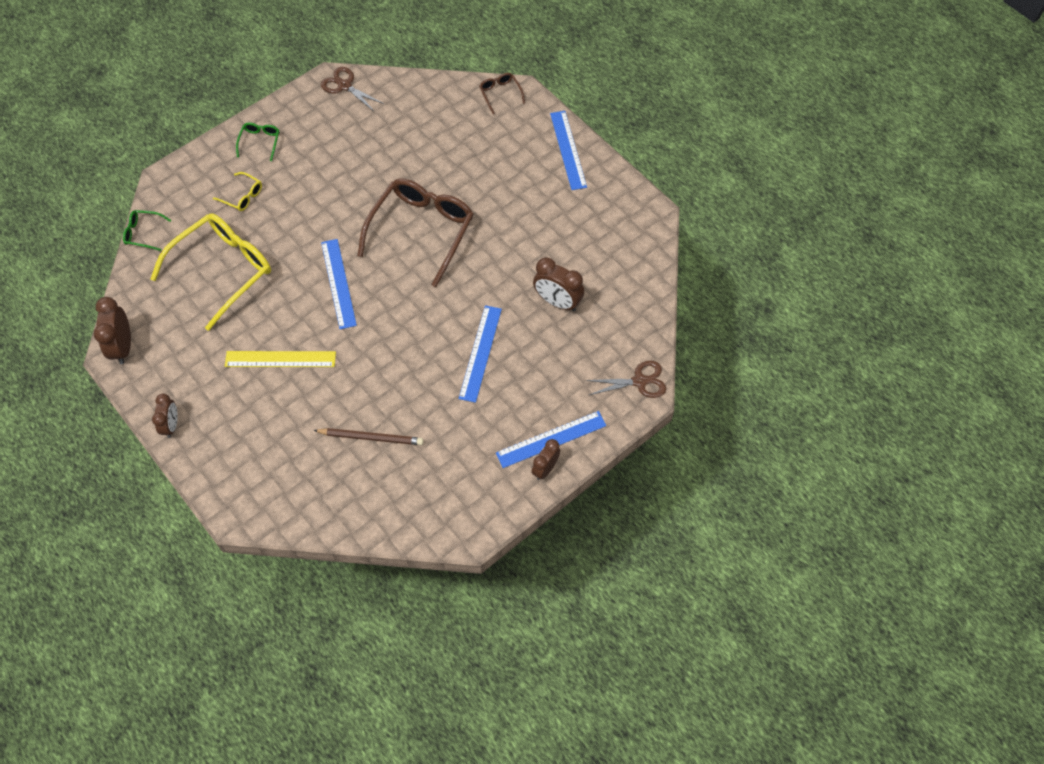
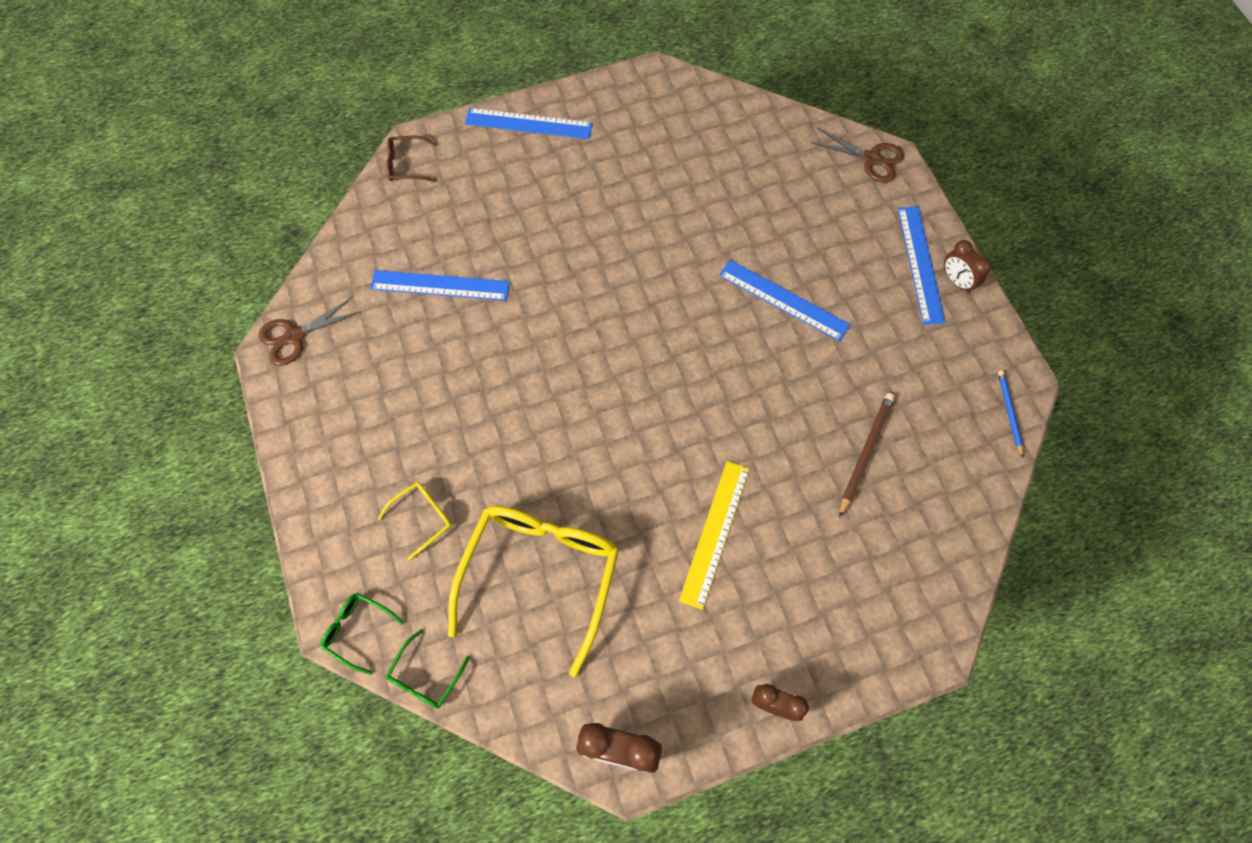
camera: 70 degrees left, 5 degrees up
(223, 270) = (540, 574): yellow glasses -> yellow glasses turned 45 degrees clockwise
(260, 142) = (336, 471): green glasses -> green glasses (357, 630)
(338, 283) = (622, 430): blue ruler -> blue ruler (440, 285)
(422, 230) = (579, 311): brown glasses -> none
(438, 530) = (1009, 413): none -> blue pencil
(557, 302) = (741, 201): brown clock -> none
(639, 381) = (871, 159): brown scissors -> brown scissors turned 105 degrees clockwise

